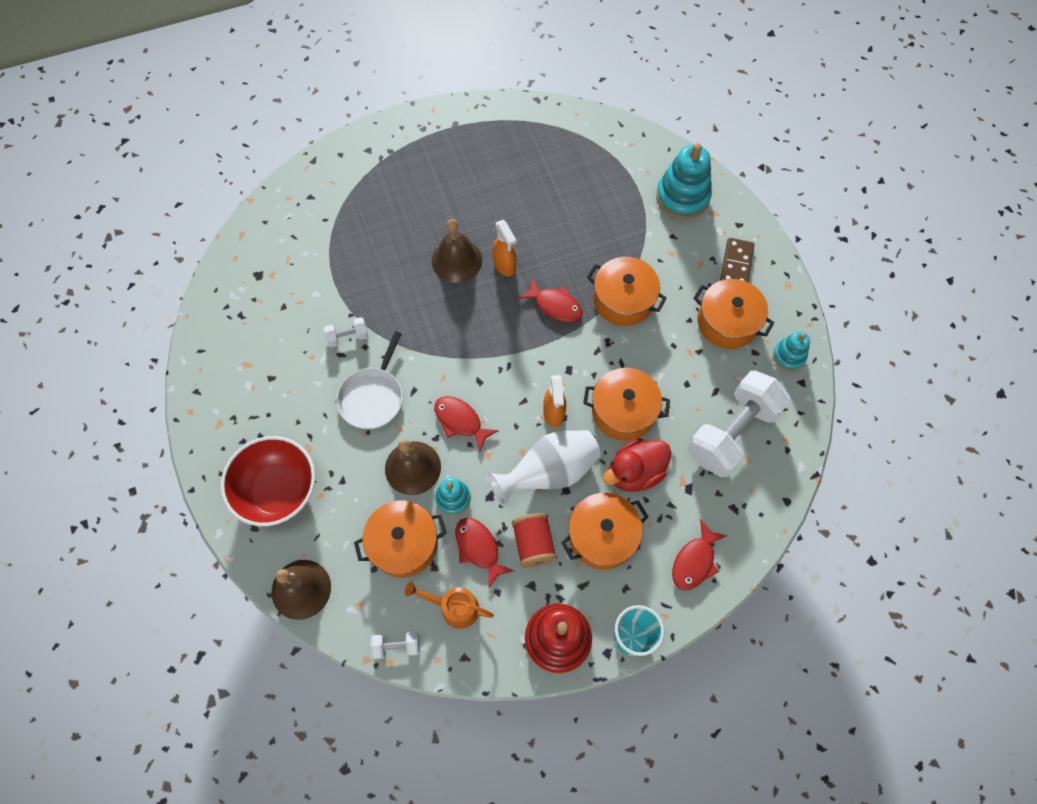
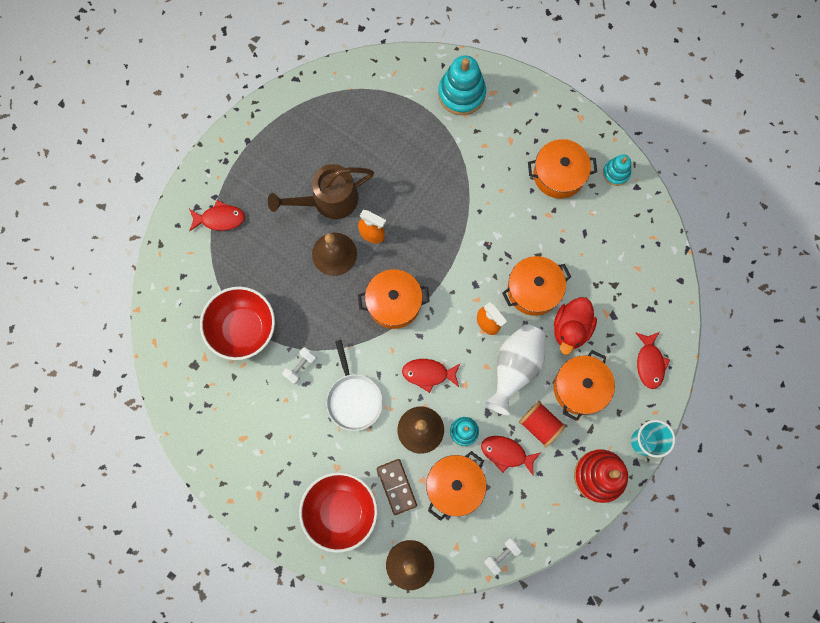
camera: 35 degrees left, 10 degrees up
(324, 272) = (243, 329): none -> red bowl
(454, 607) = (519, 504): orange watering can -> none
(487, 213) = (328, 200): none -> brown watering can
(555, 305) = (431, 242): red fish -> red fish (220, 219)
(623, 300) = (476, 205): orange pot -> orange pot (394, 303)
(732, 433) = (615, 256): white dumbbell -> none
(736, 265) = (536, 125): brown domino -> brown domino (397, 486)

